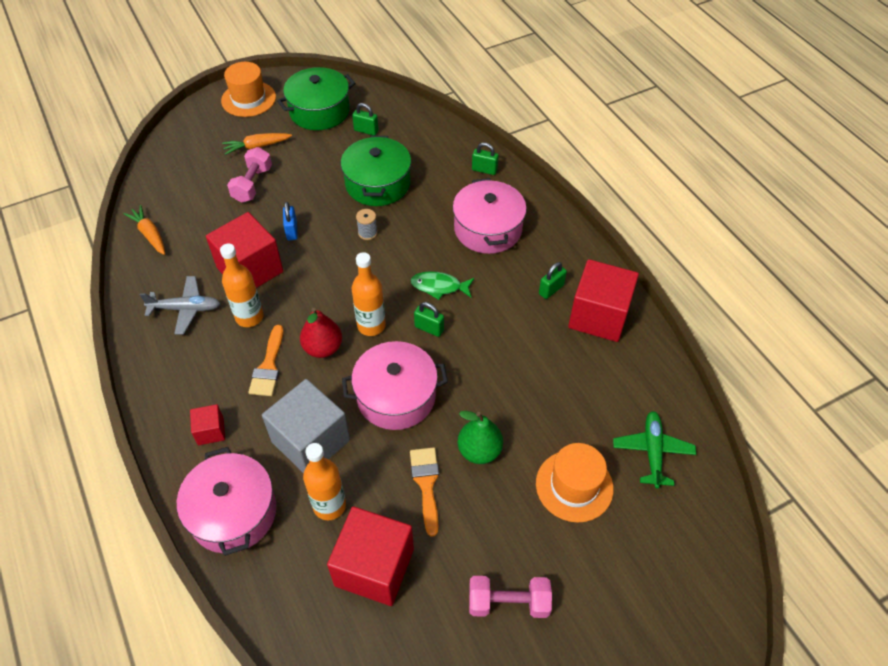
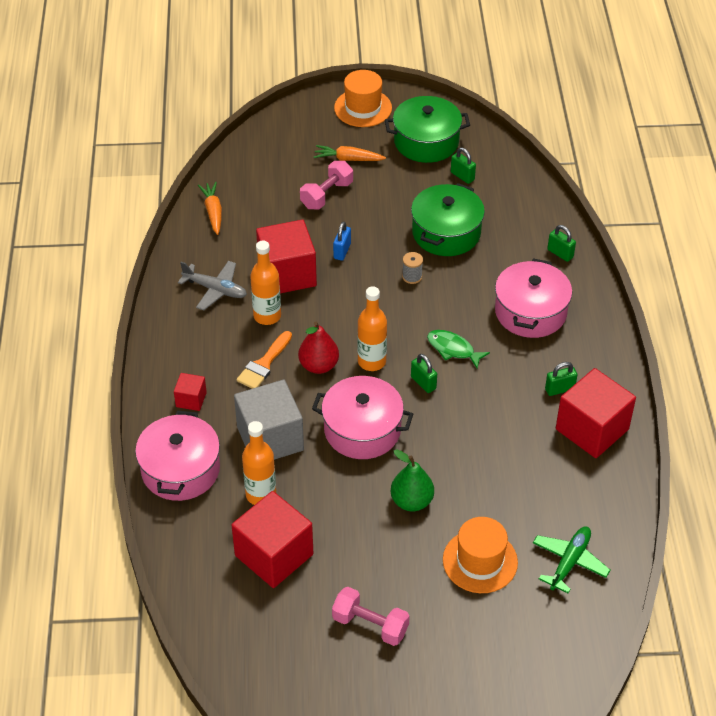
camera: 25 degrees right, 5 degrees down
(426, 484) = (350, 509): orange brush -> none

